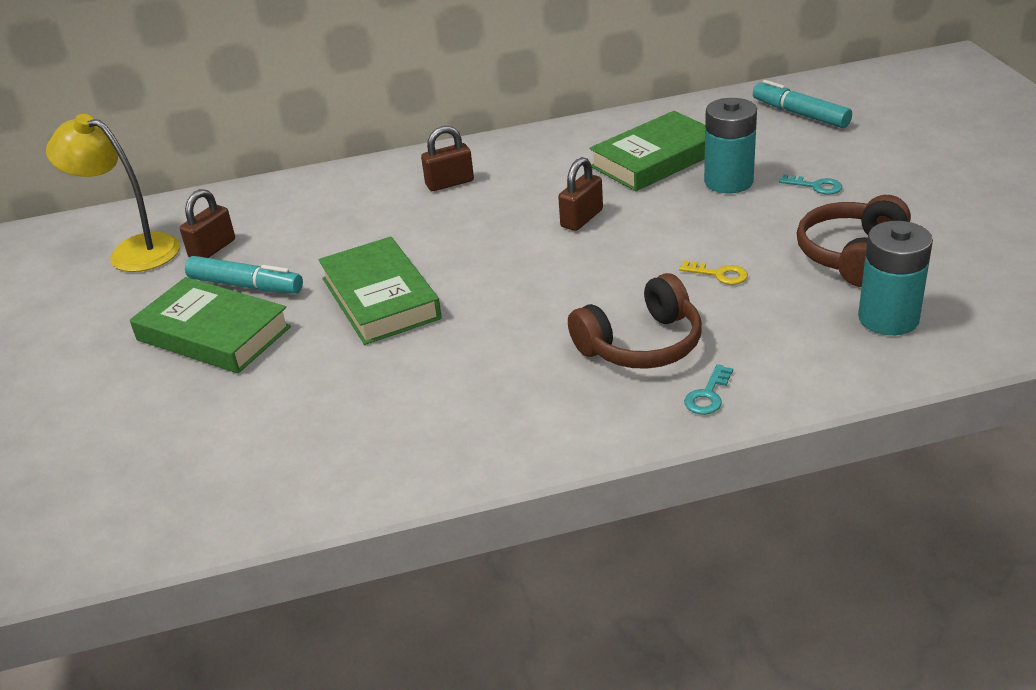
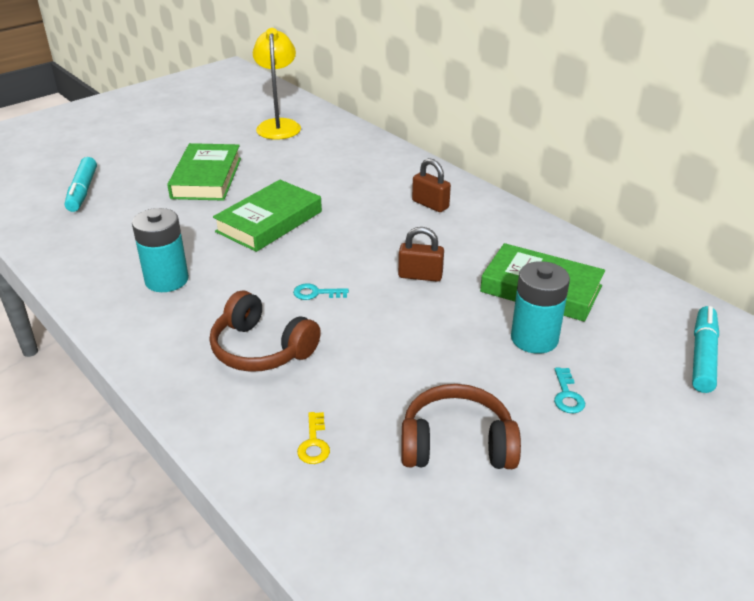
camera: 60 degrees right, 0 degrees up
(212, 249) = (294, 148): brown padlock -> none
(246, 285) = (261, 171): turquoise marker -> turquoise marker (83, 191)
(708, 395) = (208, 399): turquoise key -> turquoise key (316, 293)
(719, 274) = (379, 367): yellow key -> yellow key (314, 443)
(888, 318) = (361, 489): turquoise battery -> turquoise battery (167, 280)

